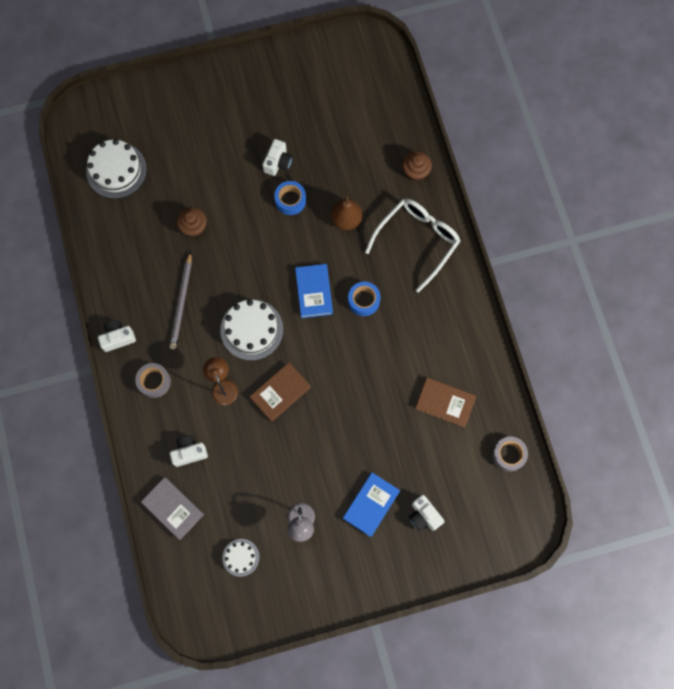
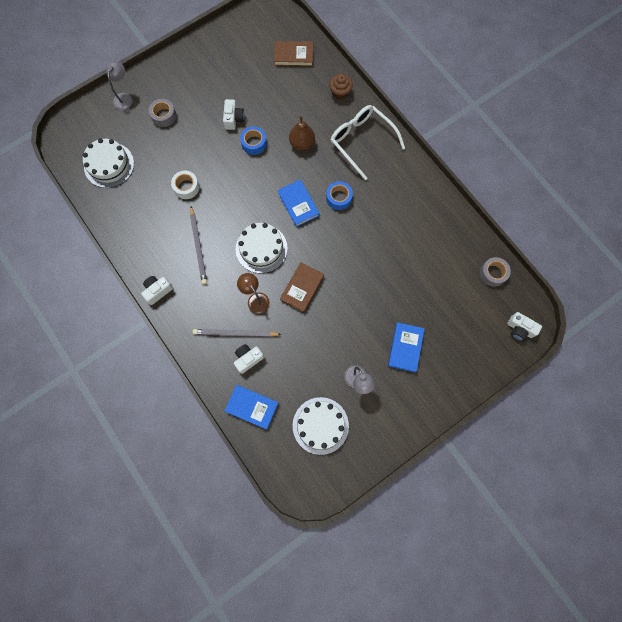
camera: 20 degrees left, 0 degrees up
(154, 382) = (199, 314): grey tape -> grey tape (164, 116)
(162, 94) = (124, 97): none -> grey lamp
(173, 508) = (252, 407): grey book -> blue book
(185, 418) = (235, 333): none -> grey pencil
(194, 227) = (186, 187): brown cupcake -> white tape
(241, 557) = (320, 425): white cake -> white cake, size x1.81
(417, 241) = (361, 141): white glasses -> white glasses turned 60 degrees counterclockwise
(424, 515) = (448, 341): white camera -> white camera (520, 329)
(445, 403) = (430, 252): brown book -> brown book (293, 56)

